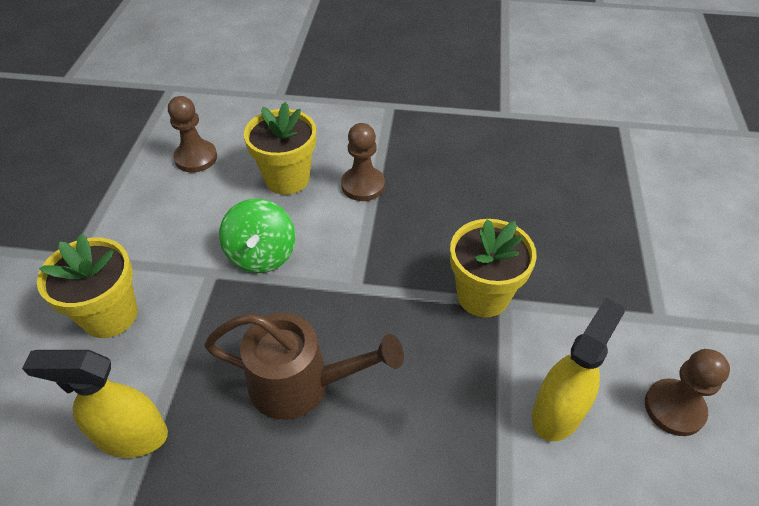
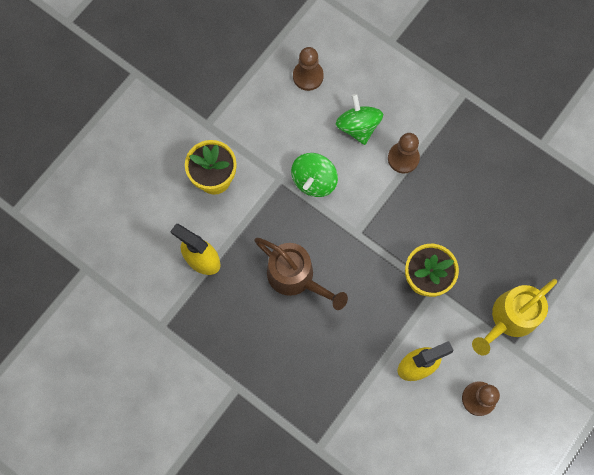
camera: 30 degrees right, 25 degrees up
(287, 179) = (358, 126): yellow flower pot -> green spinning top
(621, 288) = (509, 319): none -> yellow watering can

